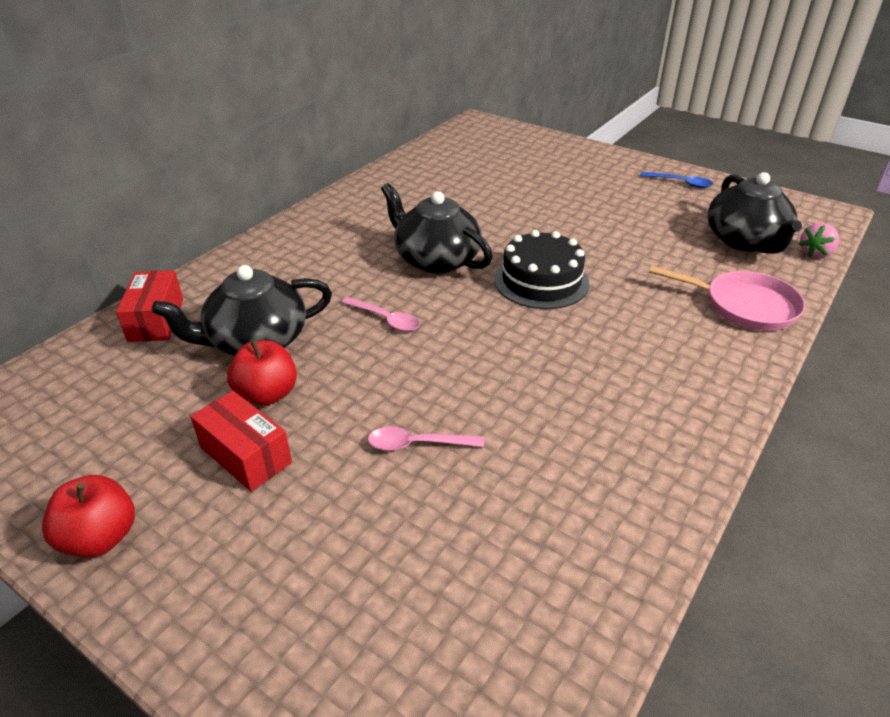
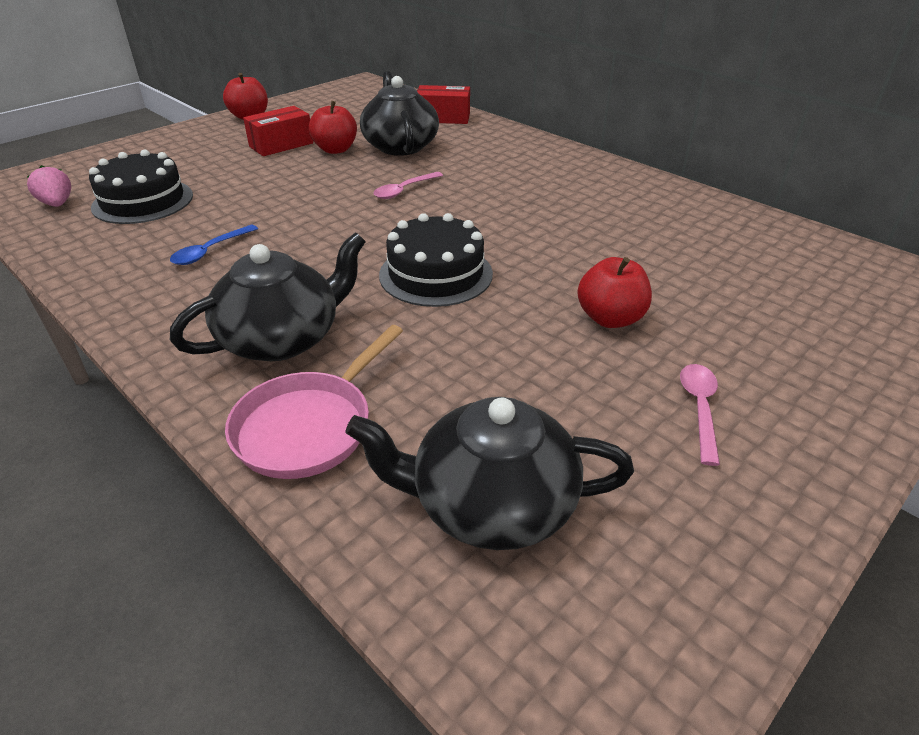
camera: 100 degrees right, 0 degrees up
(417, 444) = (244, 193): pink spoon -> pink spoon (699, 408)
(436, 259) = (500, 219): black teapot -> black teapot (282, 338)
(466, 546) = (143, 201): none -> black cake
(562, 212) = (610, 318): none -> red apple
(680, 183) = (744, 491): blue spoon -> blue spoon (210, 251)
(815, 254) = (419, 602): pink strawberry -> pink strawberry (57, 204)

